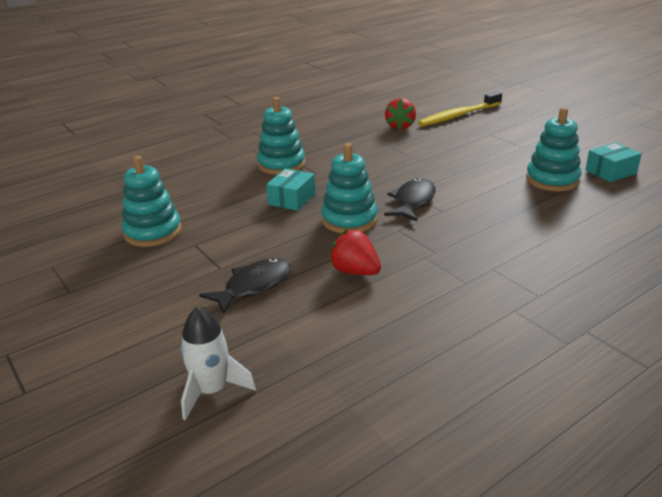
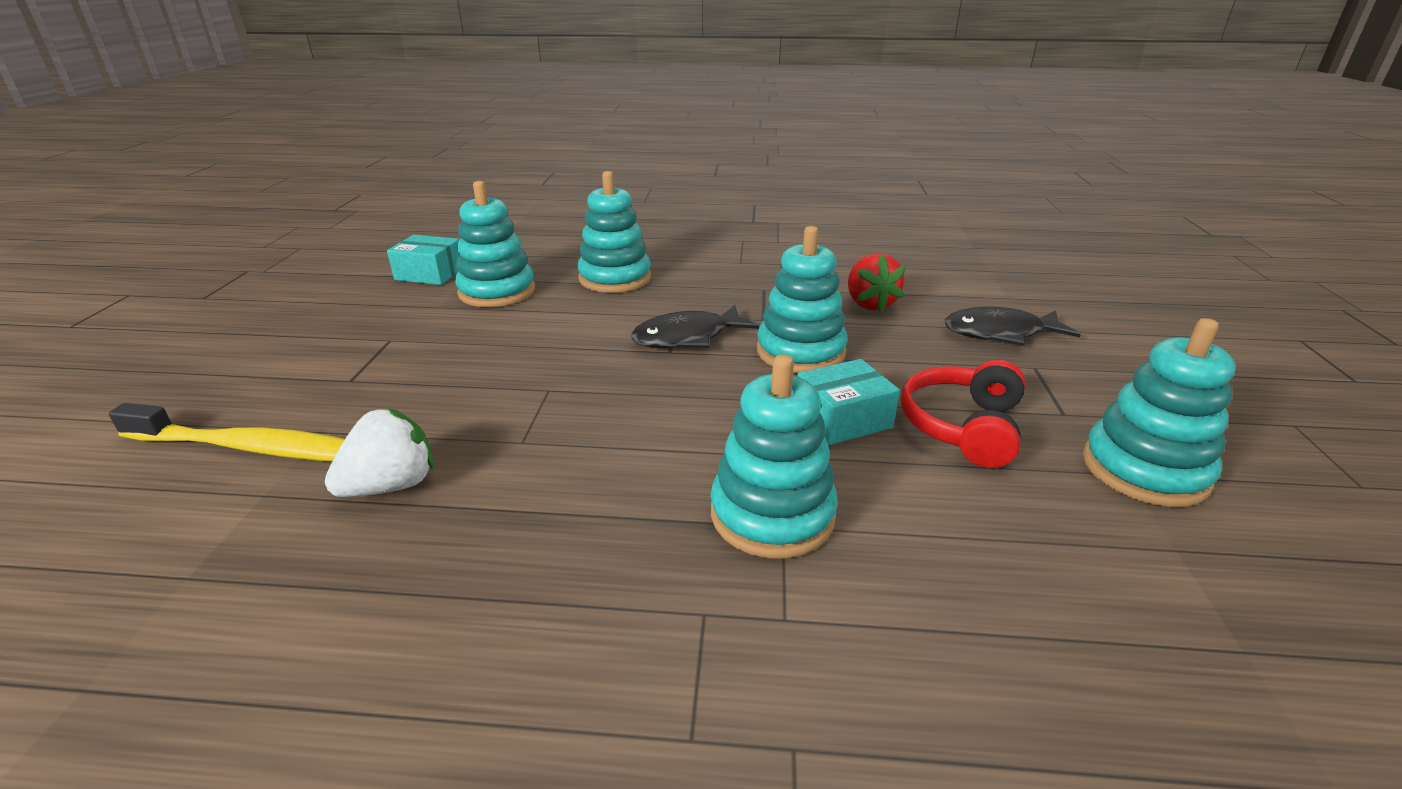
camera: 140 degrees left, 0 degrees up
(212, 390) = (1085, 283): white rocket -> none
(239, 217) = (963, 427): none -> red headphones
(400, 126) = (391, 485): red strawberry -> white strawberry
(525, 215) = (615, 278): none -> turquoise stacking toy

